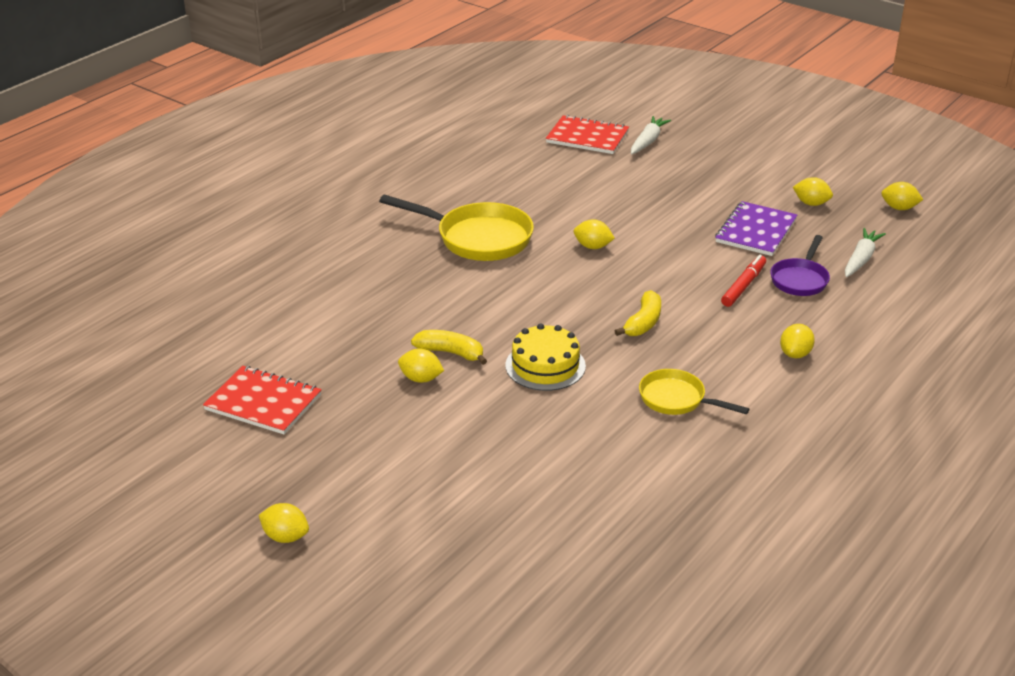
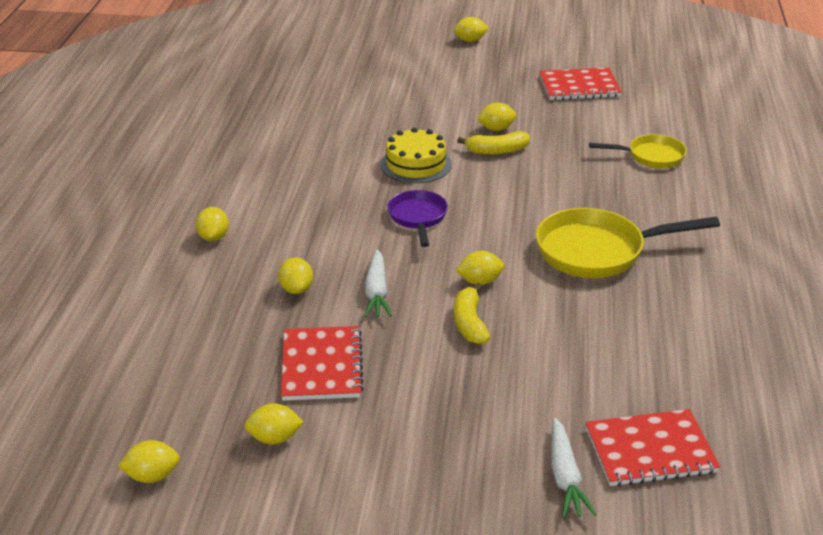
camera: 150 degrees right, 0 degrees up
(643, 322) = (366, 222): yellow banana -> yellow banana (469, 323)
(677, 399) = (294, 172): yellow pan -> yellow pan (651, 156)
(743, 286) = (296, 289): red marker -> yellow lemon
(756, 231) = (321, 366): purple notebook -> red notebook
(800, 279) = (241, 317): purple pan -> purple pan (418, 218)
(861, 259) = (182, 368): white carrot -> white carrot (376, 292)

